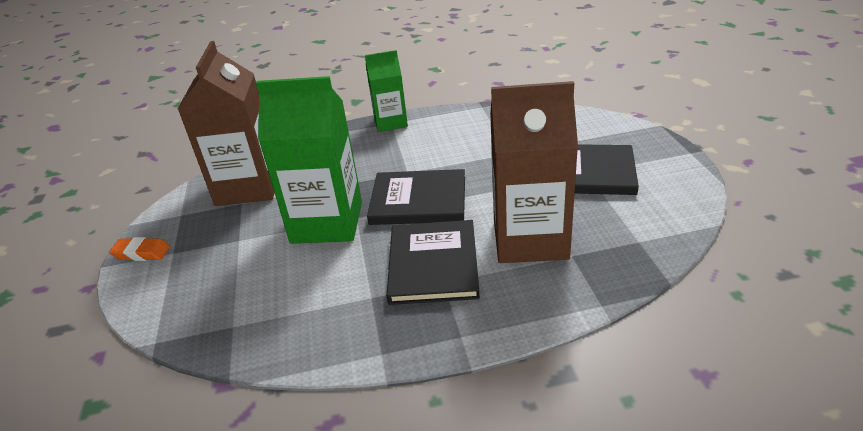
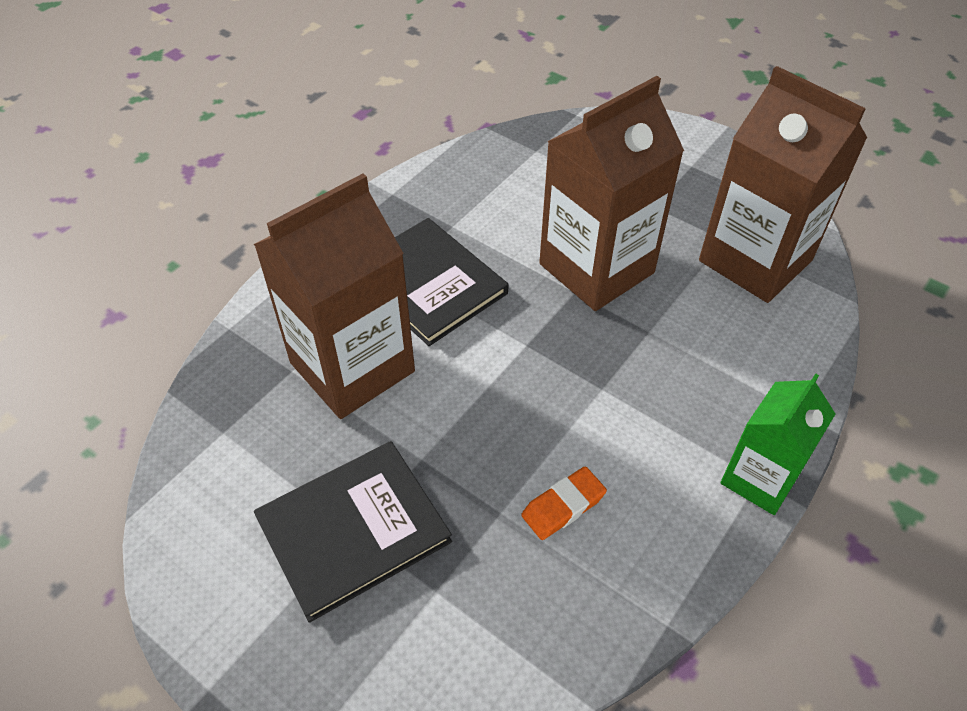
camera: 135 degrees right, 15 degrees up
(142, 253) = (717, 151): orange eraser -> orange eraser (563, 506)
(327, 222) = (596, 268): green carton -> brown carton
(418, 200) = (533, 351): black book -> none

